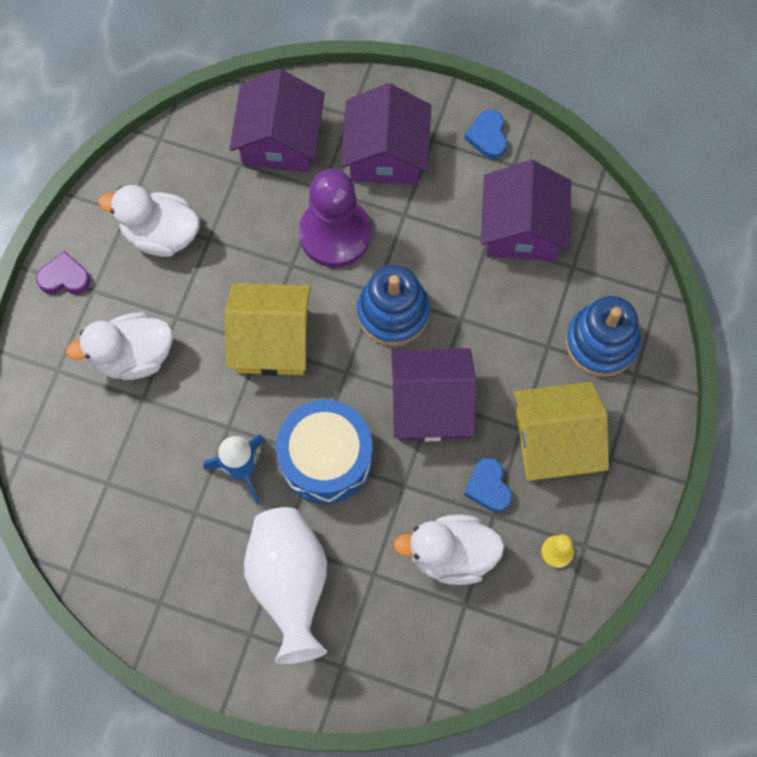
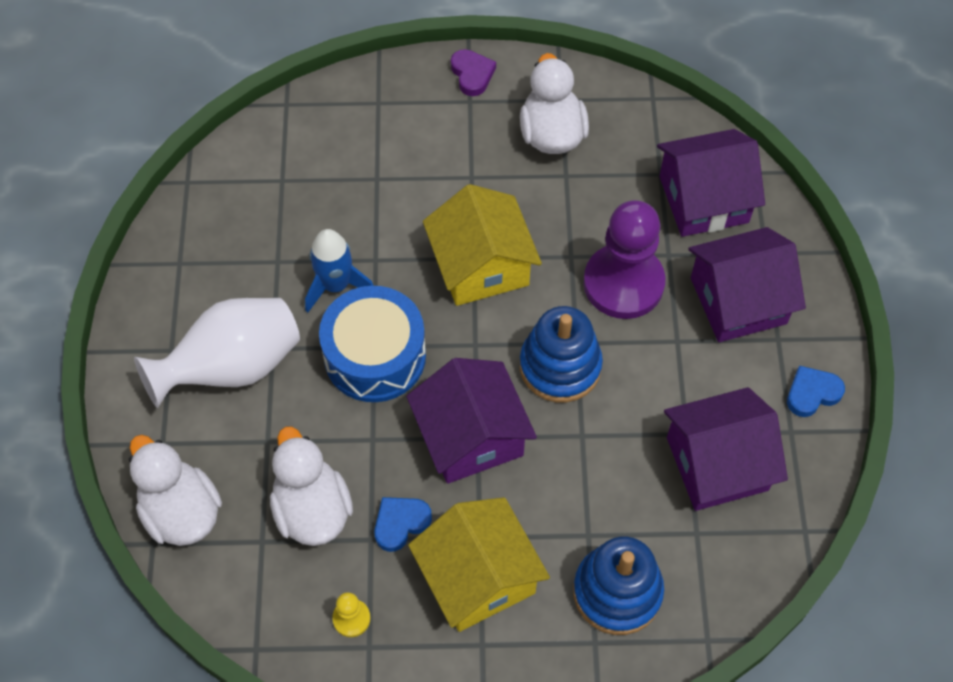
camera: 70 degrees right, 10 degrees down
(133, 356) = (416, 156): white duck -> white duck (181, 512)

